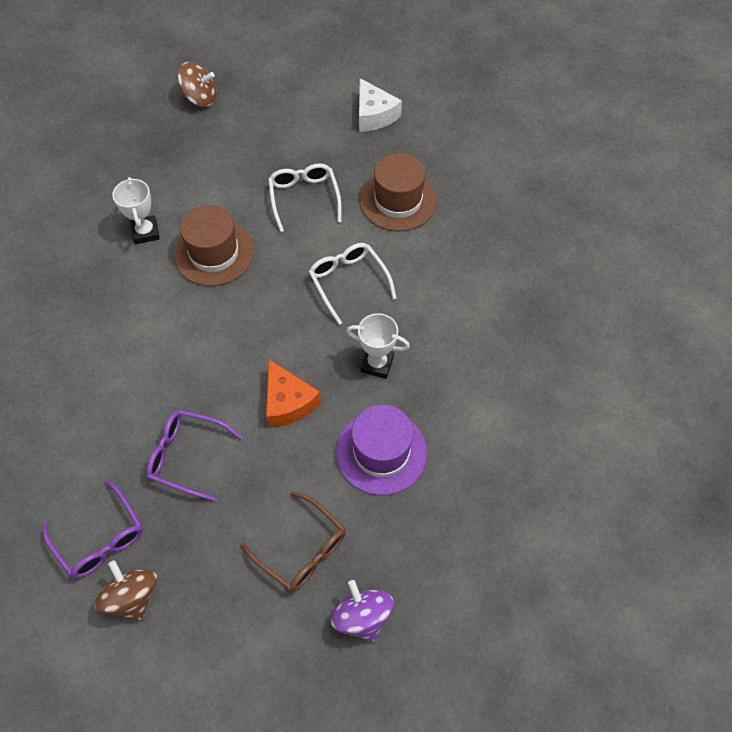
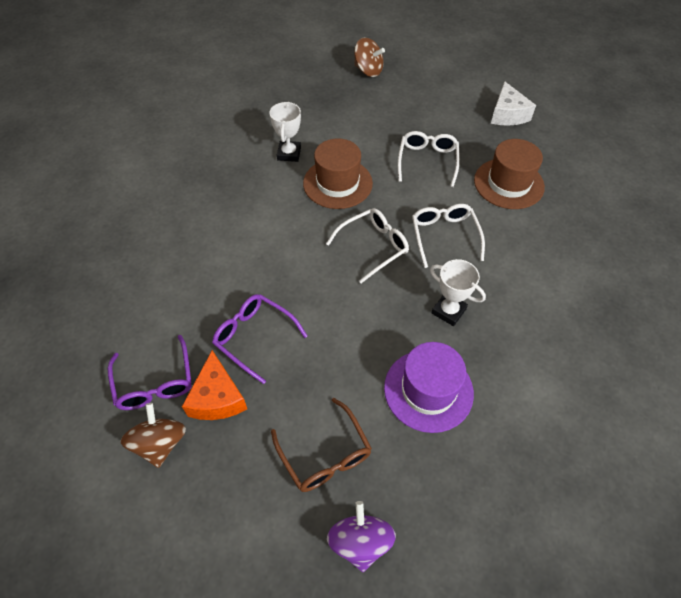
camera: 20 degrees right, 5 degrees down
(277, 317) = (373, 247): none -> white glasses
(288, 402) = (357, 319): orange cheese -> orange cheese (217, 397)

